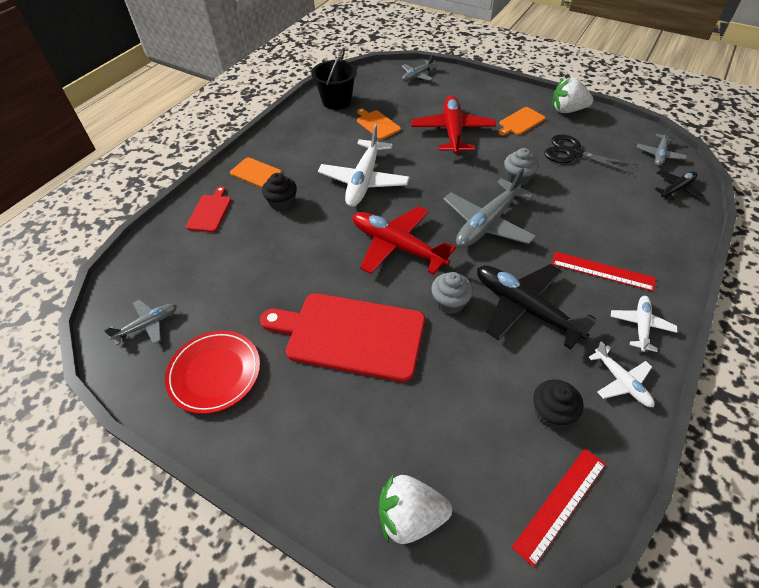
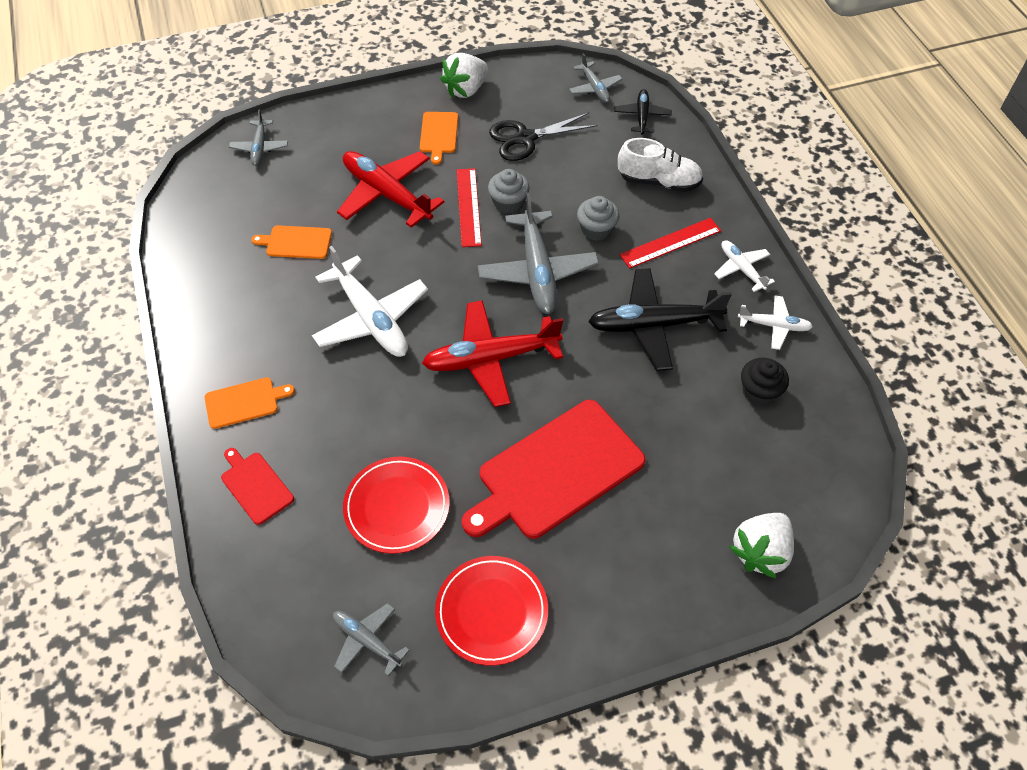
camera: 50 degrees left, 5 degrees up
(147, 325) = (367, 641): grey plane -> grey plane turned 60 degrees counterclockwise
(250, 276) = (397, 507): none -> red plate
(282, 203) = (320, 410): black cupcake -> none
(336, 101) = (209, 247): black bucket -> none
(450, 302) = (595, 371): grey cupcake -> grey cupcake (596, 229)
(560, 504) = (829, 448): red ruler -> red ruler (468, 207)
(641, 231) = (659, 181): none -> white shoe

